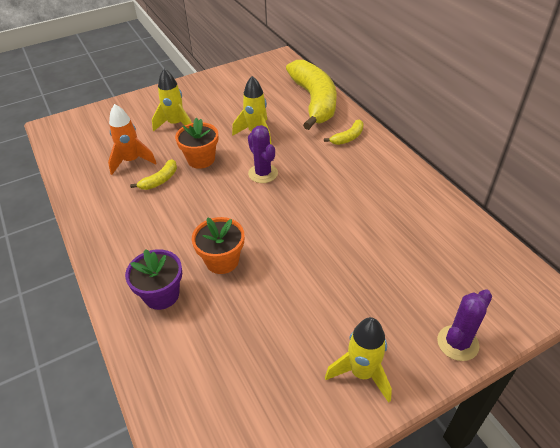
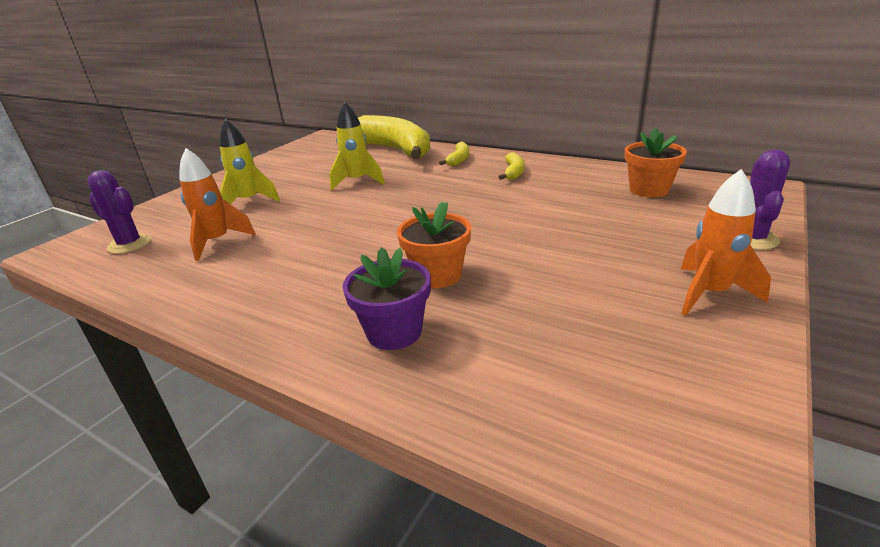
camera: 30 degrees left, 15 degrees down
(160, 180) = (276, 244): yellow banana -> yellow banana (513, 172)
(201, 159) = (313, 215): orange flower pot -> orange flower pot (649, 190)
(263, 173) = (401, 203): purple cactus -> purple cactus (129, 244)
(362, 373) = (710, 294): yellow rocket -> orange rocket

